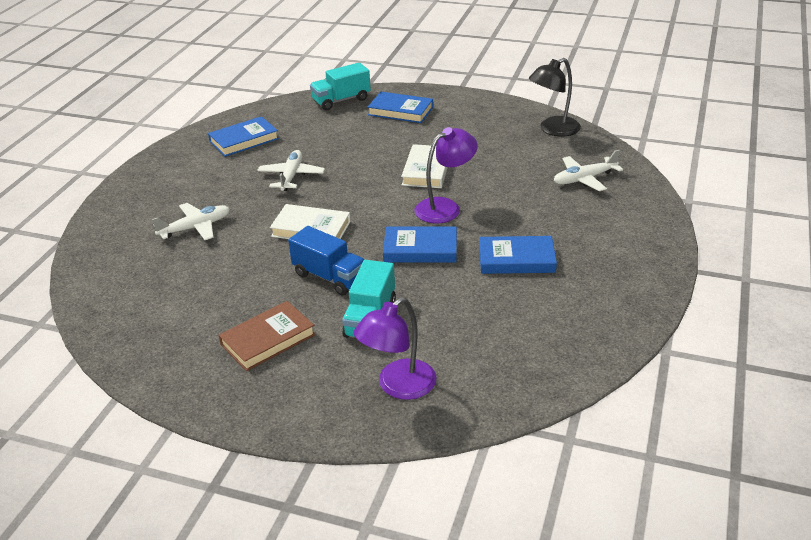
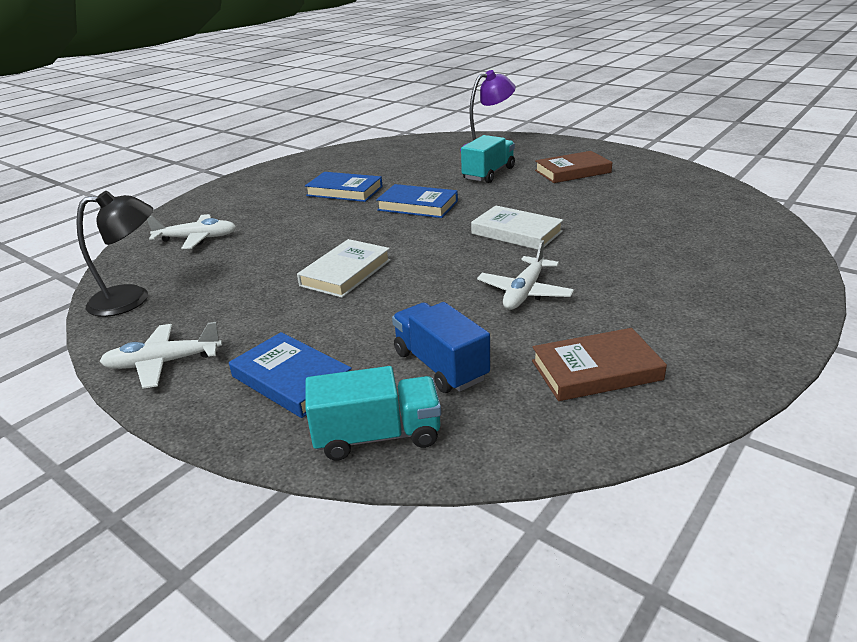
camera: 160 degrees left, 5 degrees down
(195, 228) = (654, 250): white plane -> white plane (163, 363)
(244, 140) = (596, 370): blue book -> brown book
(329, 277) = (511, 197): blue truck -> blue truck (440, 366)
(445, 207) = (363, 233): purple lamp -> none

